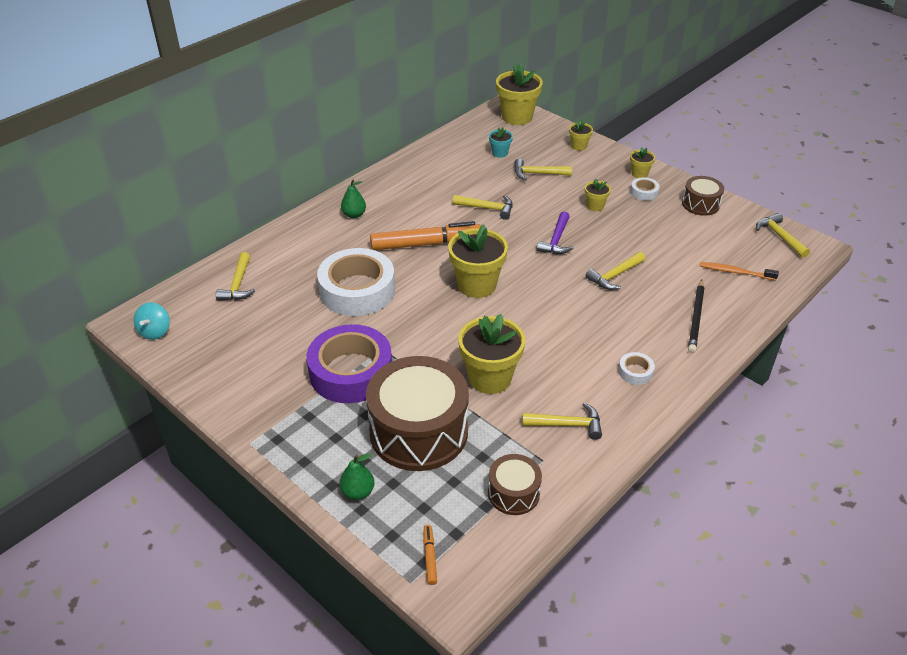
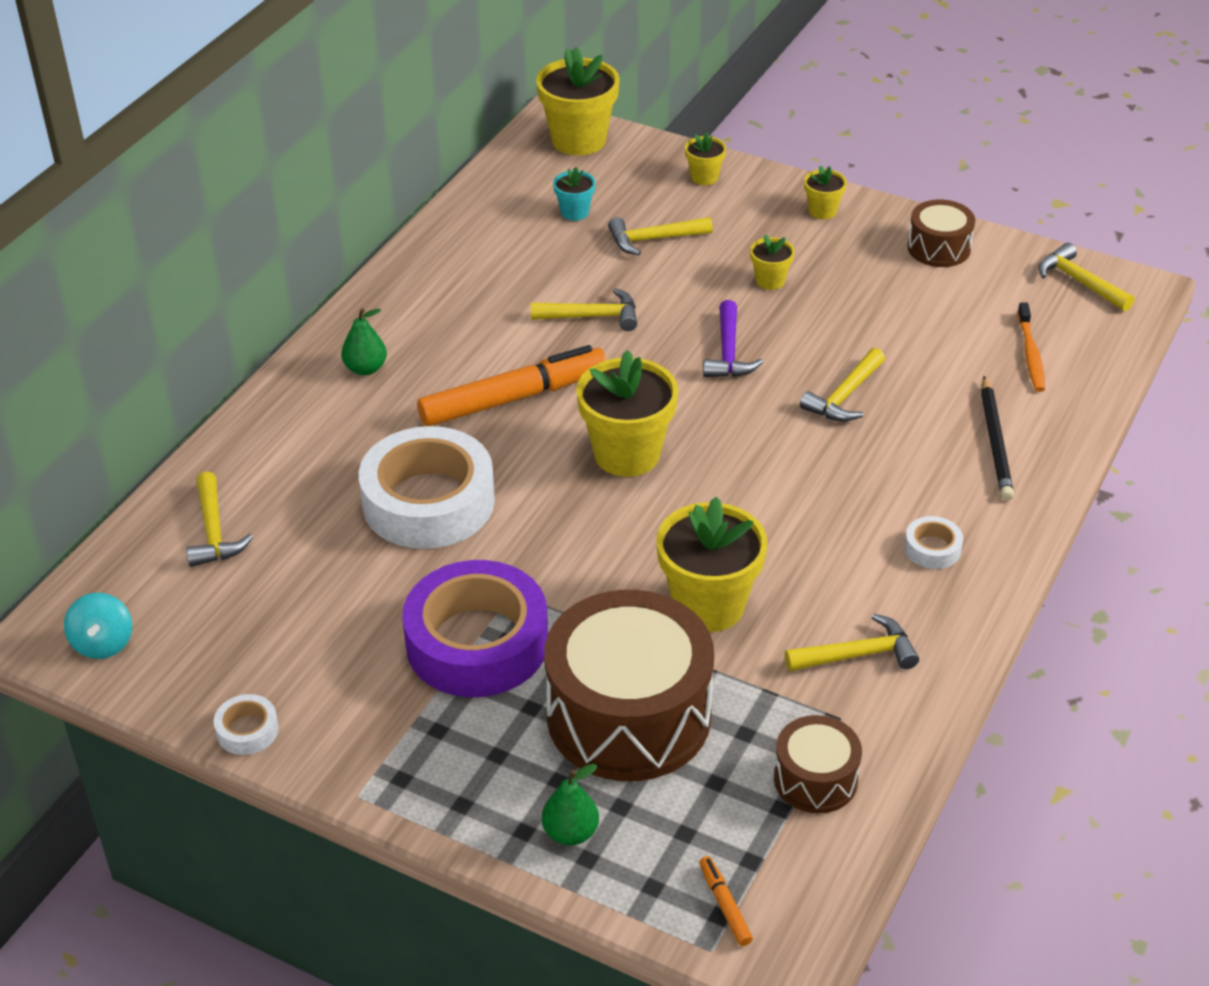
camera: 15 degrees left, 0 degrees up
(644, 192) = (841, 243): white tape -> white tape (247, 730)
(735, 272) = (1030, 354): orange toothbrush -> orange toothbrush turned 90 degrees counterclockwise

